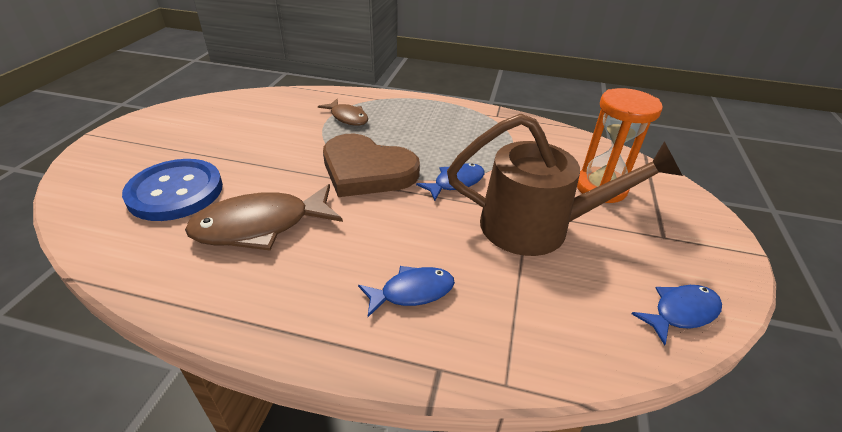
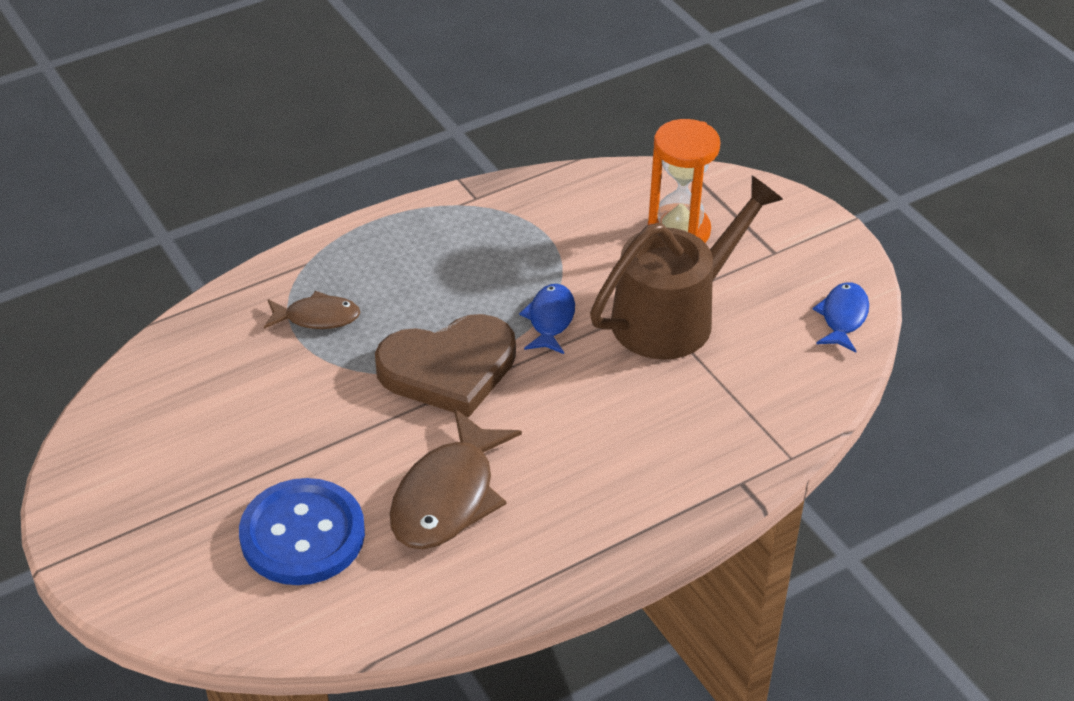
camera: 45 degrees left, 5 degrees up
(412, 292) = (654, 447): blue fish -> none

